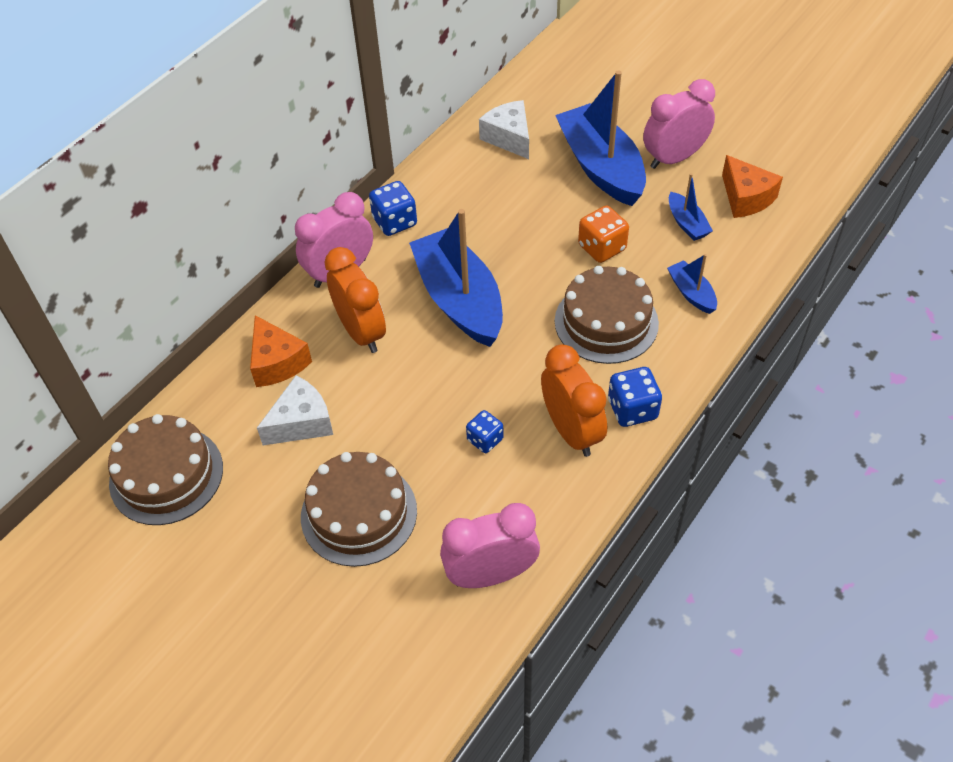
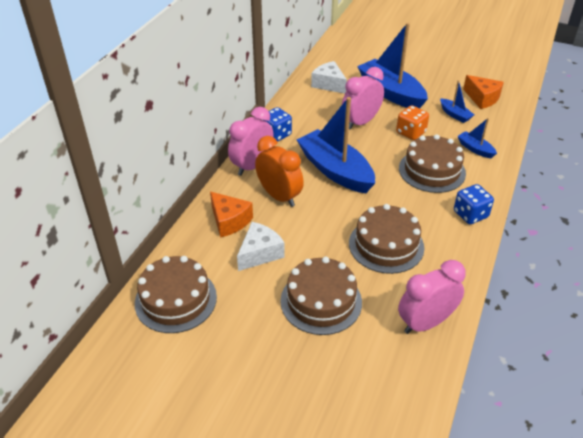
camera: 15 degrees left, 10 degrees down
(485, 440) = (386, 245): blue dice -> brown cake
(571, 431) = (439, 232): orange clock -> none
(674, 158) = (431, 84): pink clock -> pink clock (360, 122)

